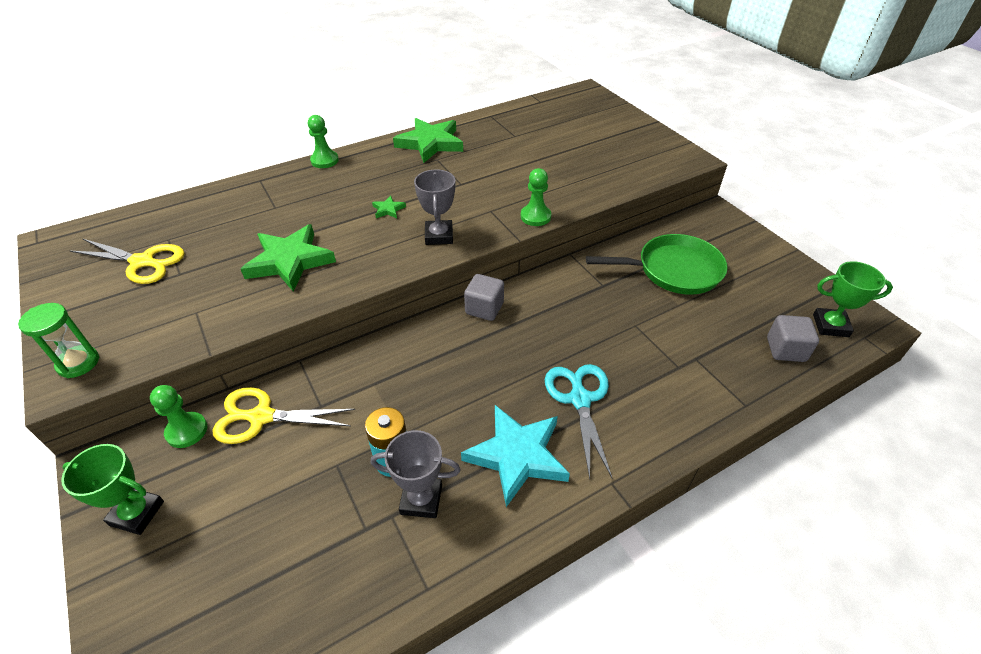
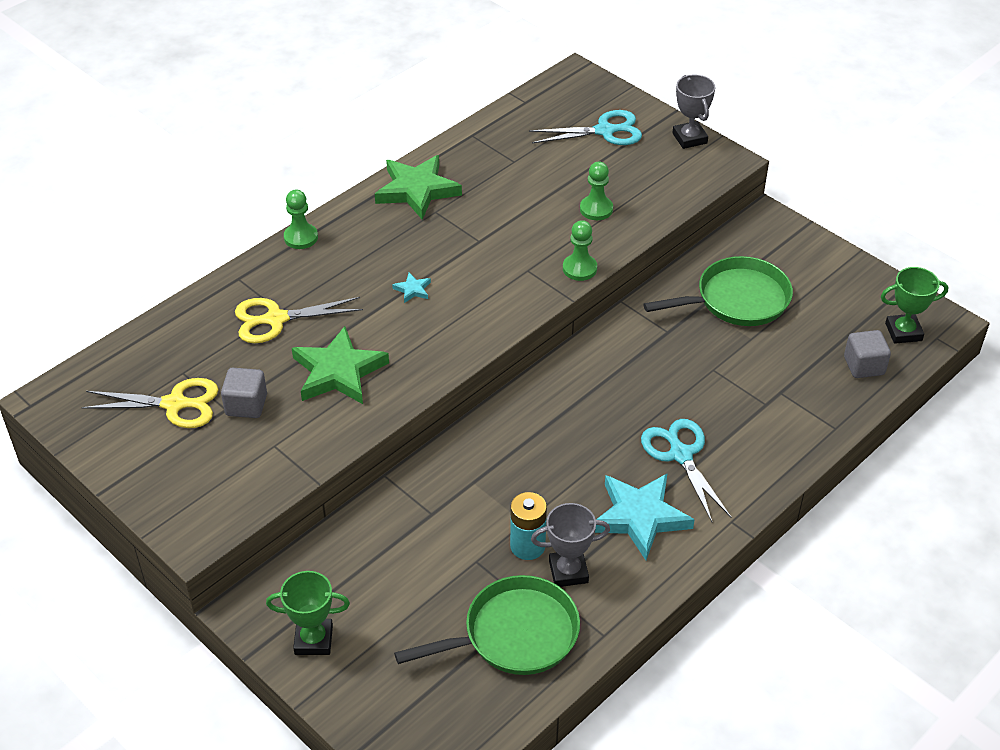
camera: 15 degrees left, 0 degrees up
(78, 363) = (192, 518): green hourglass -> none
(187, 431) = (312, 564): green pawn -> green pawn (596, 209)
(261, 417) = (378, 536): yellow scissors -> yellow scissors (276, 319)
(332, 561) = (513, 635): none -> green pan
(388, 209) = (413, 289): green star -> turquoise star
(439, 236) = (485, 312): grey trophy -> grey trophy (689, 138)
(484, 308) = (552, 382): grey cube -> grey cube (246, 405)
(595, 126) = (605, 131): none -> turquoise scissors

